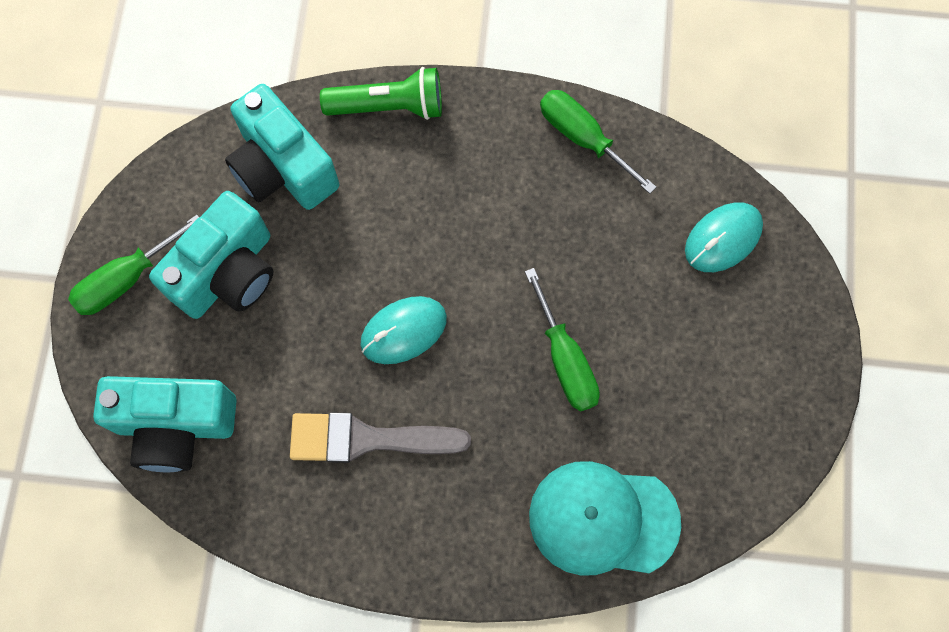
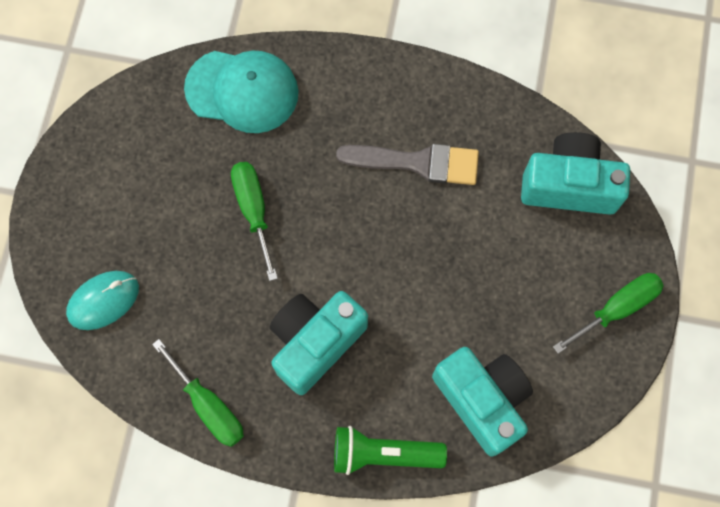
camera: 175 degrees left, 0 degrees up
(228, 273) = (530, 306): turquoise camera -> turquoise camera (315, 342)
(403, 331) = (383, 244): turquoise mouse -> none

